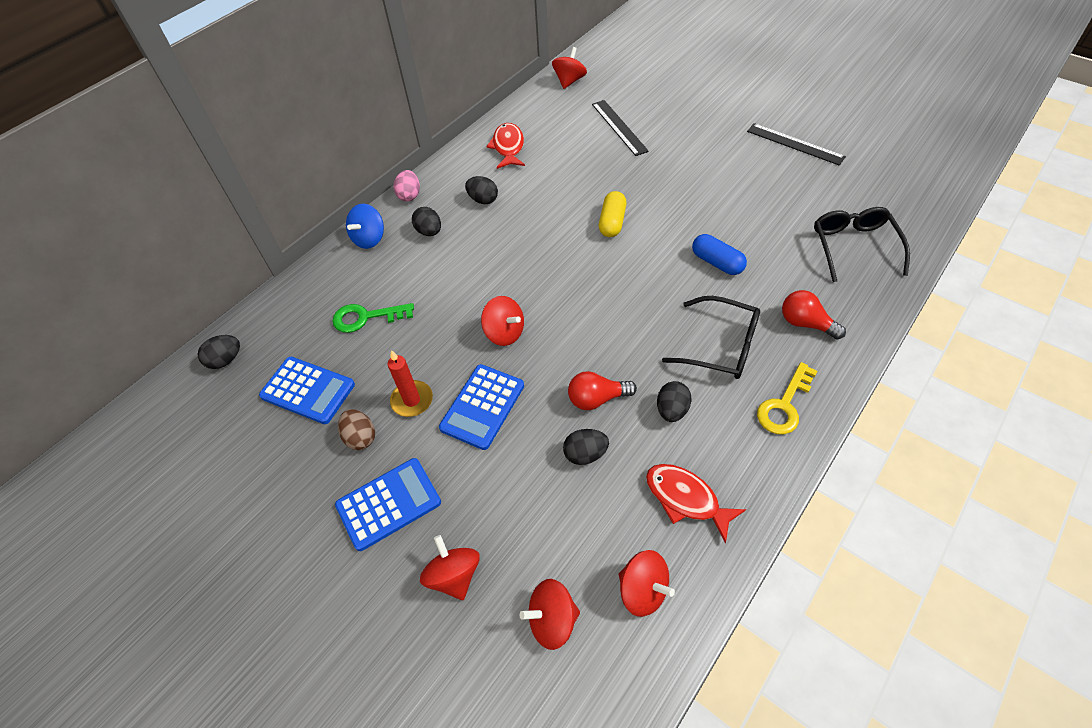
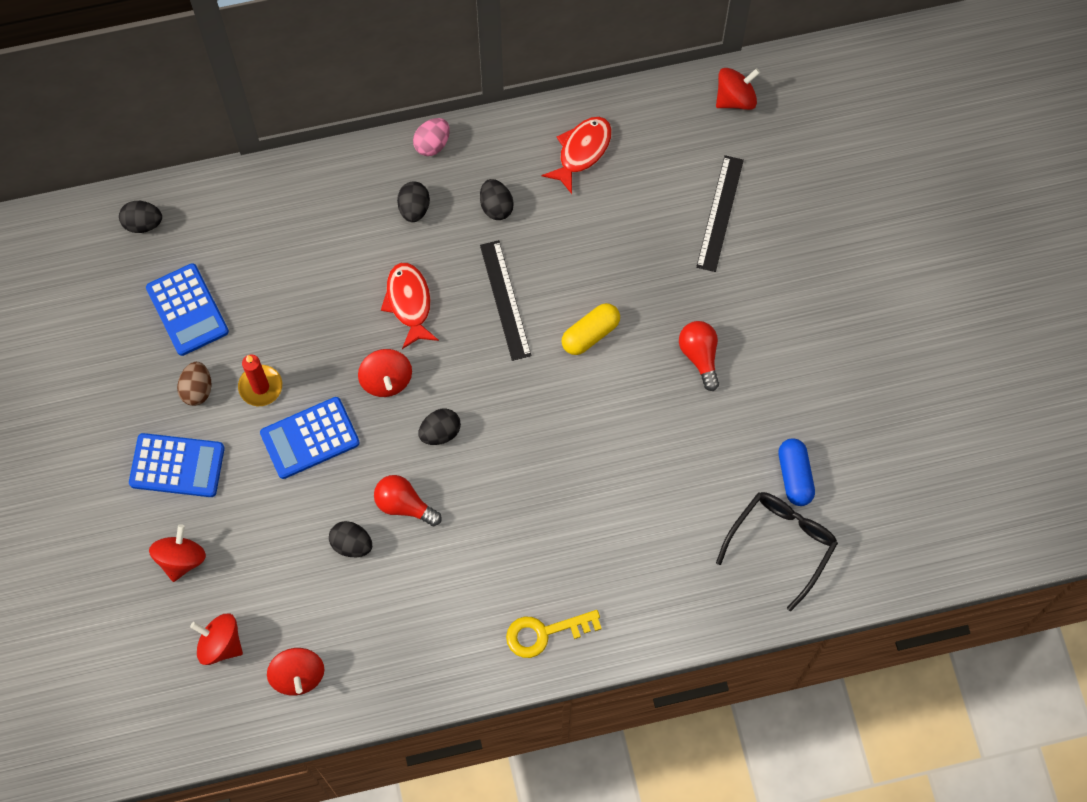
camera: 35 degrees right, 15 degrees up
(366, 317) = (285, 269): green key -> none
(369, 239) = (354, 173): blue spinning top -> none
(671, 410) = (452, 563): black egg -> black egg (440, 432)
(686, 499) = (391, 640): red fish -> red fish (409, 303)
(717, 262) = (638, 458): blue capsule -> blue capsule (795, 476)
(721, 346) = (551, 541): black glasses -> none
(795, 144) = (874, 382): black ruler -> black ruler (505, 300)
(805, 323) = (646, 580): red light bulb -> red light bulb (700, 356)

